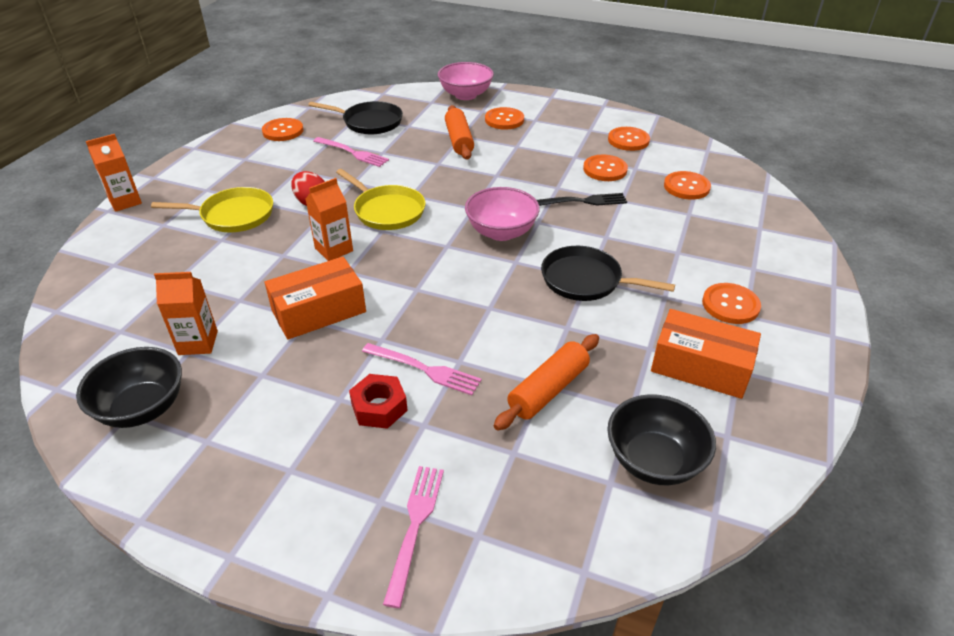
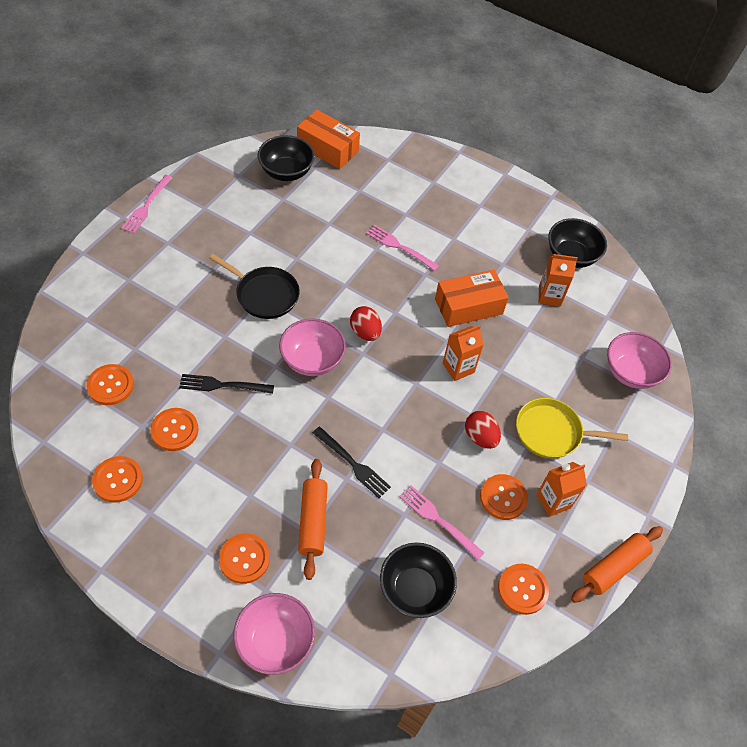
camera: 175 degrees left, 15 degrees up
(115, 276) = (630, 372): none -> pink bowl
(125, 202) = (662, 476): orange carton -> orange carton (553, 501)
(369, 122) = (415, 589): black pan -> black bowl
(379, 407) = (430, 229): red nut -> none
(387, 211) = (409, 409): yellow pan -> none
(415, 526) = (417, 168): pink fork -> pink fork (146, 206)
(434, 171) = (353, 464): none -> black fork
(449, 264) = (365, 332): none -> red egg
(548, 390) = (327, 219): orange rolling pin -> orange rolling pin (614, 567)
(700, 367) = (225, 214): orange box -> orange box (327, 148)
(730, 305) = (172, 252): orange button -> orange button (503, 497)

